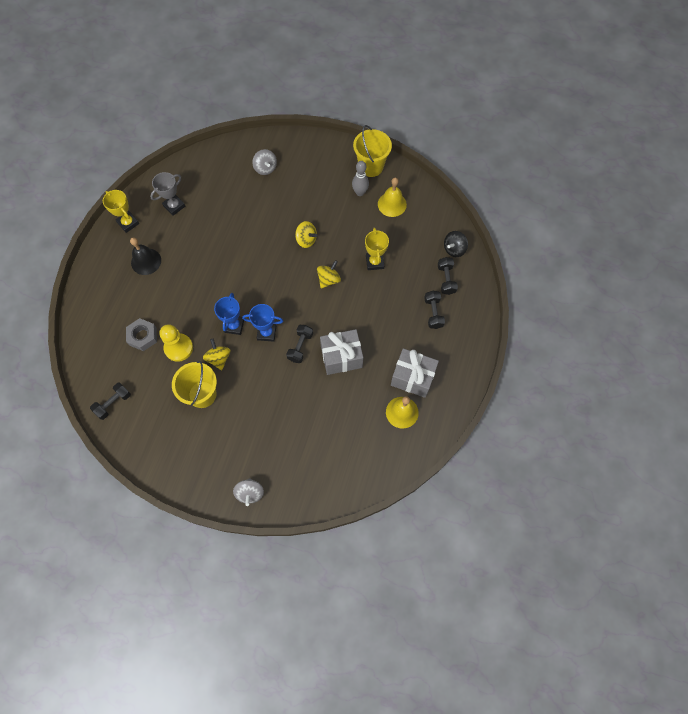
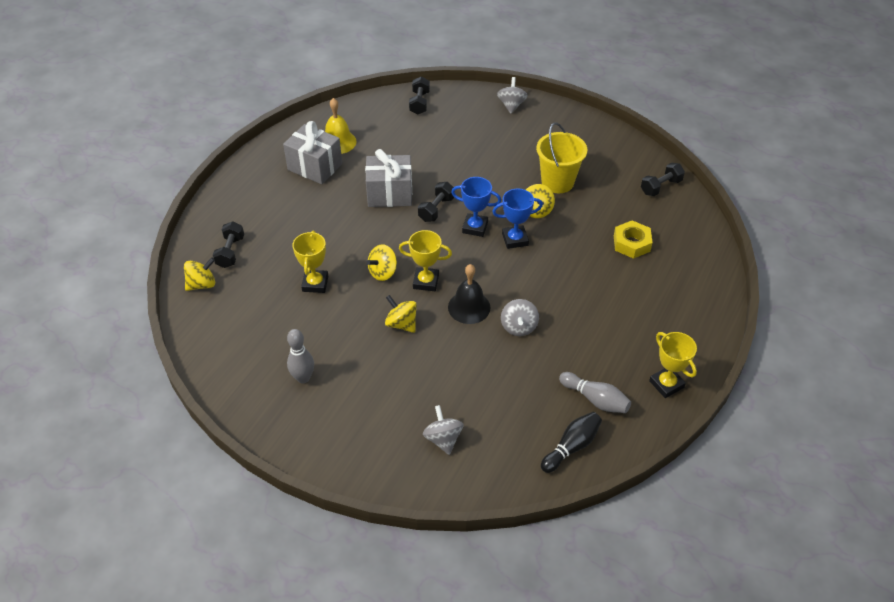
camera: 170 degrees left, 20 degrees down
(143, 336) = (631, 243): grey nut -> yellow nut
(146, 261) = (634, 328): black bell -> black bell (469, 307)
(174, 206) = (595, 399): grey trophy -> grey bowling pin
(178, 348) = (585, 226): yellow pawn -> none
(189, 175) = (571, 447): none -> black bowling pin
(226, 250) = (518, 327): none -> grey spinning top
(234, 326) = (515, 239): blue trophy -> blue trophy turned 60 degrees clockwise
(296, 276) = (426, 281): none -> yellow trophy
(371, 166) = (271, 416): yellow bucket -> none
(392, 204) = (262, 354): yellow bell -> none
(433, 313) = (264, 220): black dumbbell -> black dumbbell (419, 103)
(454, 249) = (202, 284): black spinning top -> yellow spinning top

